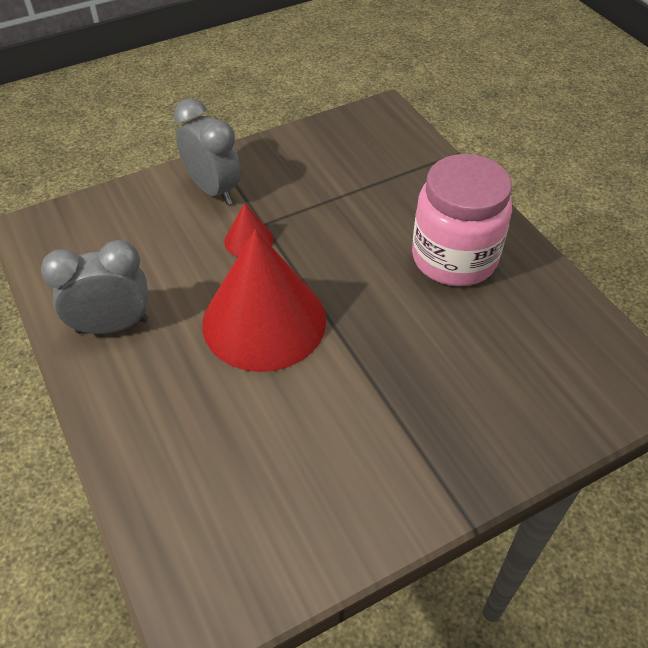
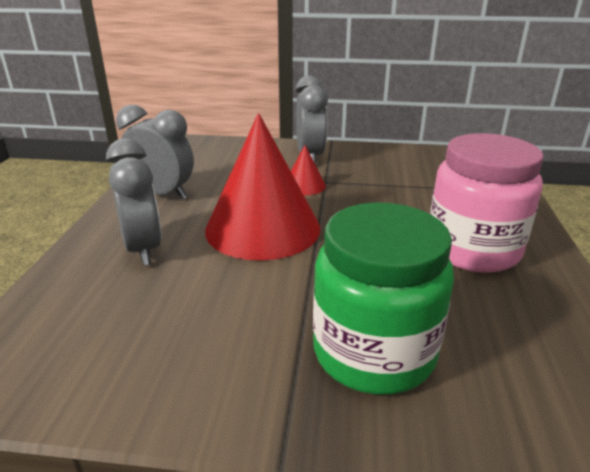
camera: 35 degrees right, 20 degrees down
(179, 407) = (143, 249): none -> grey clock
(460, 405) = (373, 352): none -> green jar

